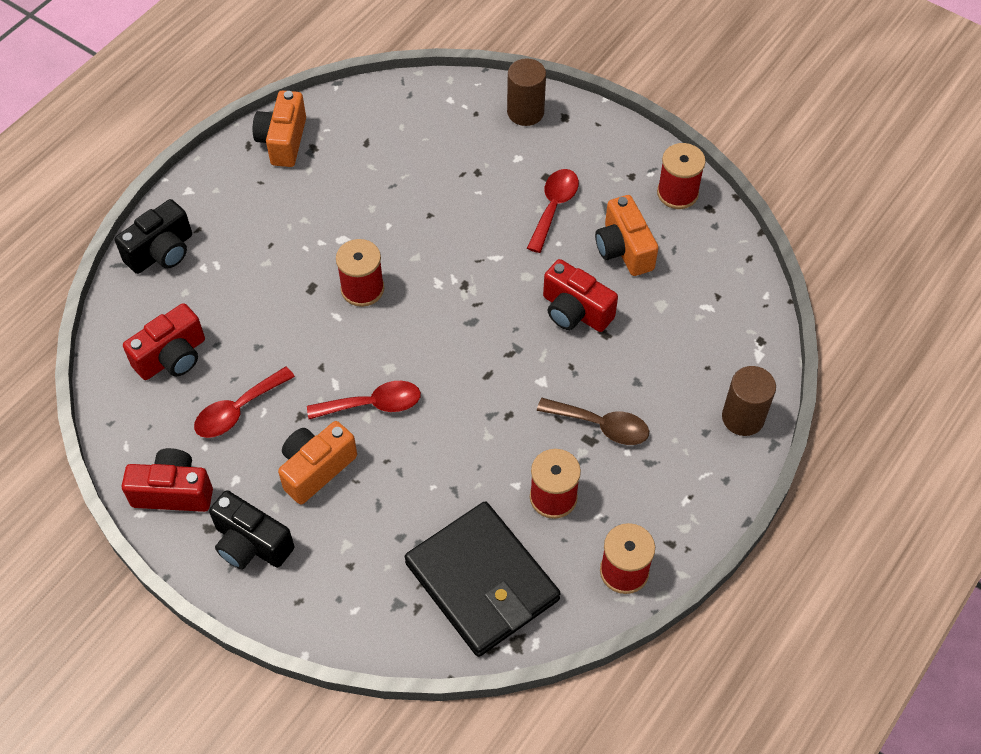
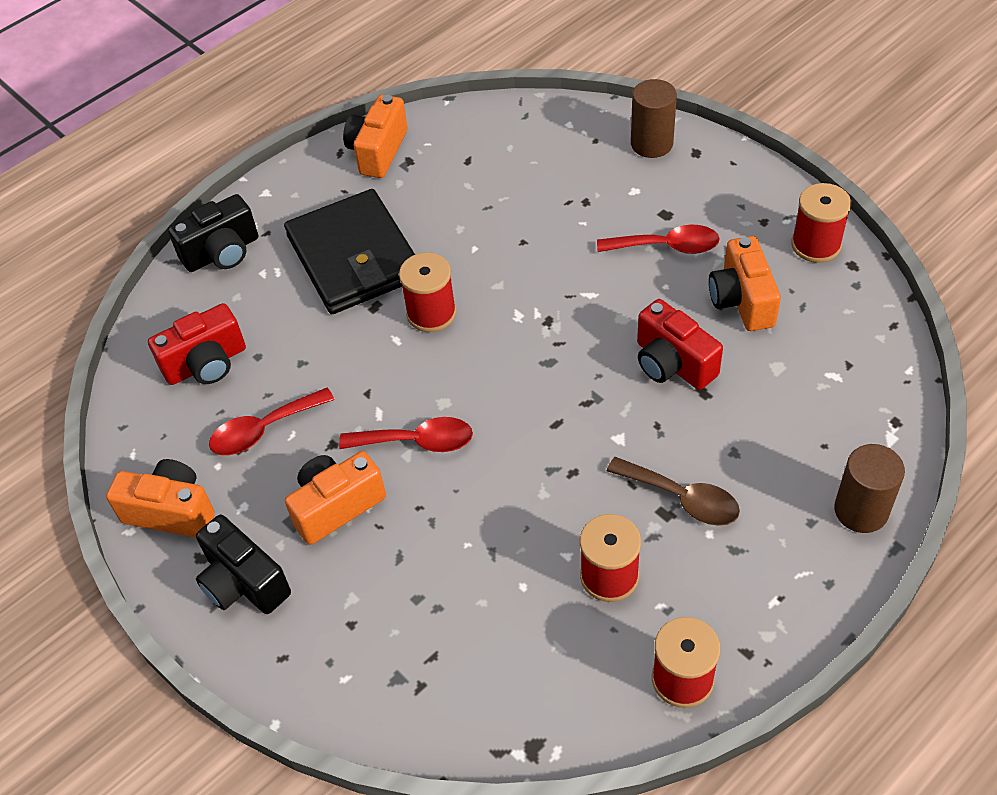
camera: 15 degrees right, 5 degrees down
(173, 492) = (171, 511): red camera -> orange camera
(482, 581) = (504, 666): black wallet -> black wallet (354, 257)
(554, 207) = (667, 246): red spoon -> red spoon turned 60 degrees clockwise

